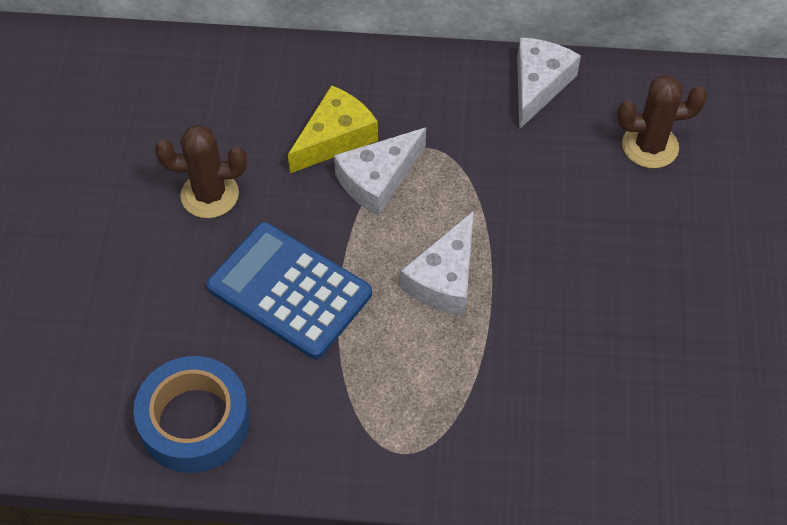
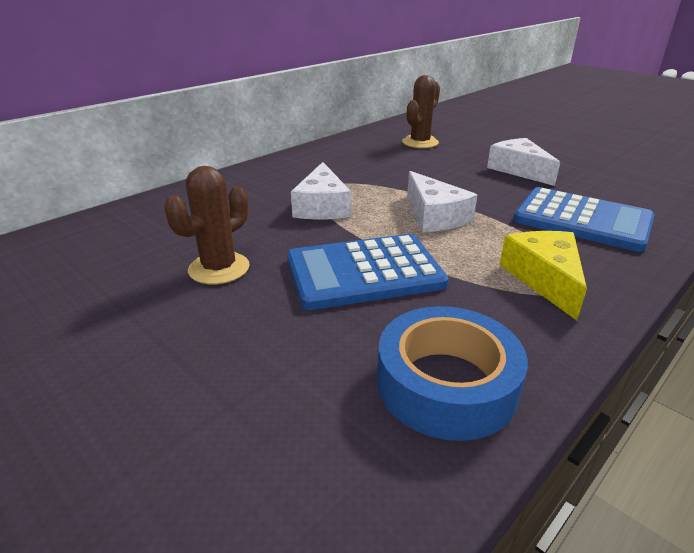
camera: 50 degrees left, 25 degrees down
(335, 138) = (264, 206): yellow cheese -> yellow cheese (544, 279)
(538, 85) = (336, 149): white cheese -> white cheese (519, 170)
(558, 405) = (582, 220): none -> blue calculator

